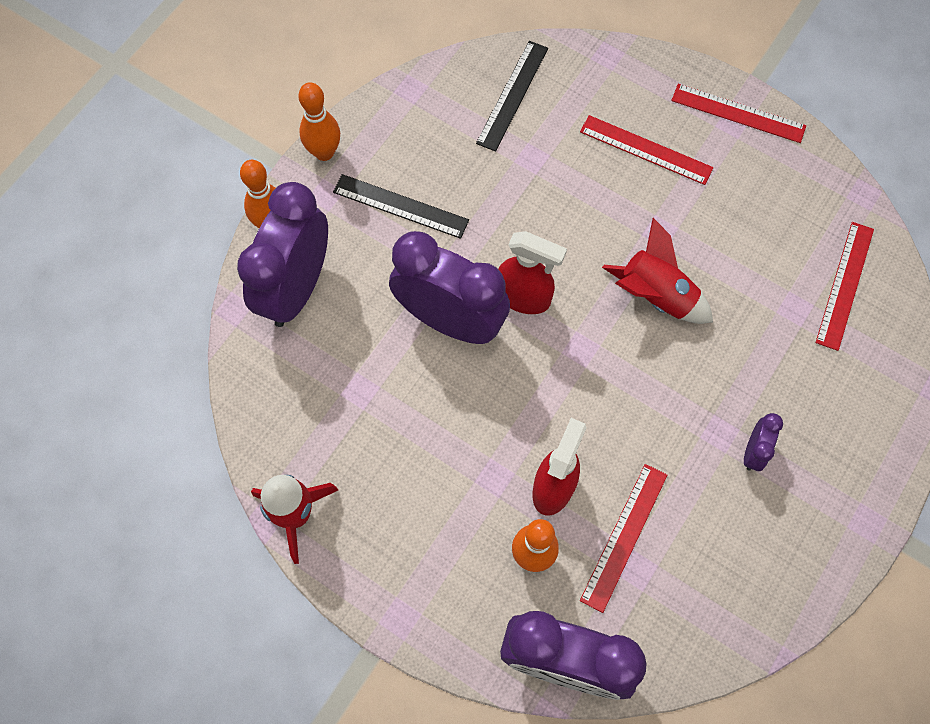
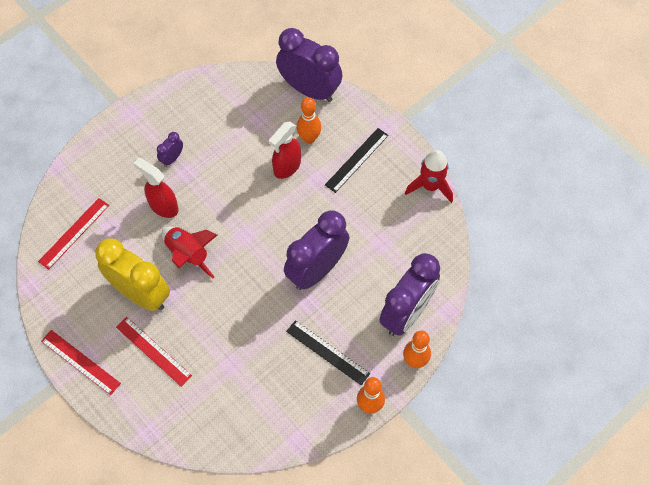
camera: 165 degrees left, 5 degrees down
(450, 320) = (316, 270): purple clock -> purple clock turned 90 degrees clockwise
(513, 95) = (227, 416): black ruler -> black ruler (356, 160)
(524, 297) = (267, 273): red spray bottle -> red spray bottle (163, 206)
(624, 536) = (258, 135): red ruler -> none
(699, 221) = (141, 294): none -> yellow clock

